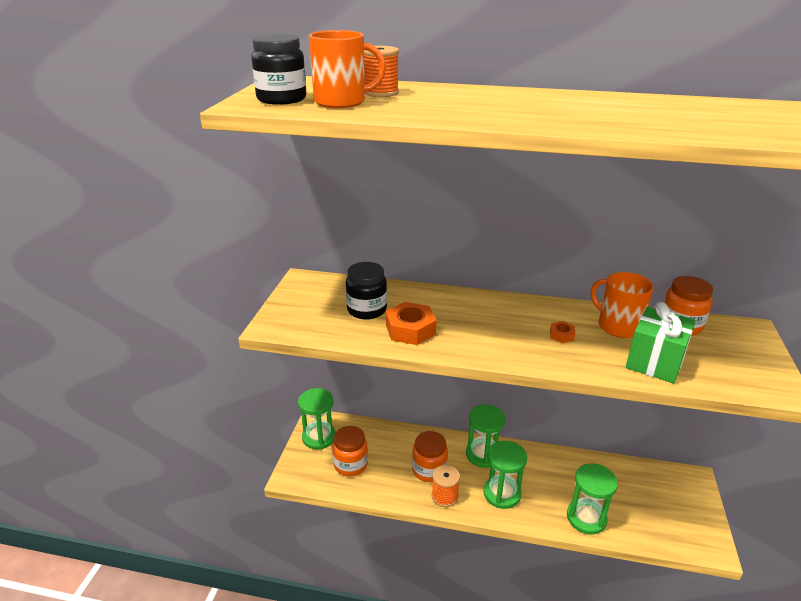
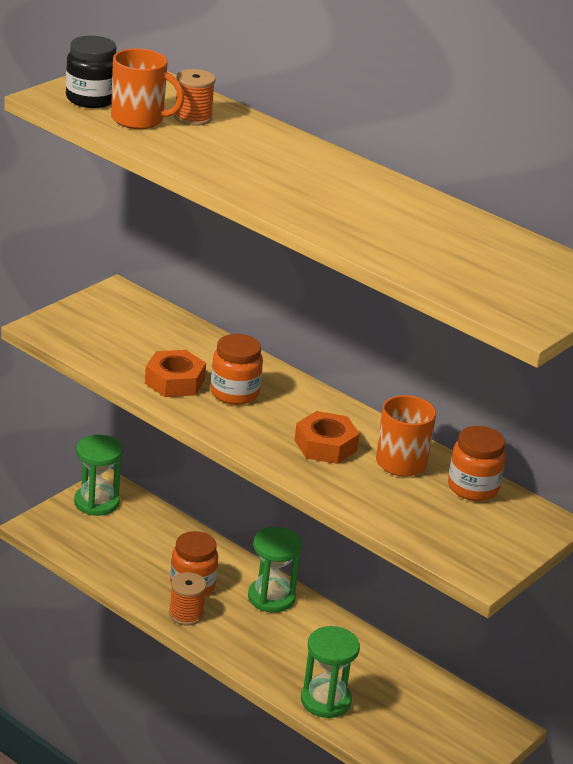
camera: 25 degrees right, 0 degrees up
(350, 465) = (109, 543): orange jar -> orange jar (234, 393)
(367, 310) = (151, 347): black jar -> none
(502, 494) = (253, 640): green hourglass -> none
(561, 335) = (325, 445): orange nut -> orange nut, size x1.99
(654, 362) = (387, 503): green gift -> none

